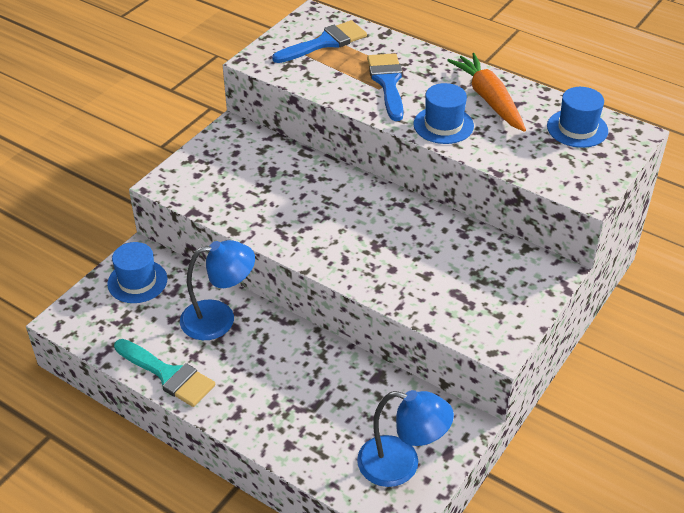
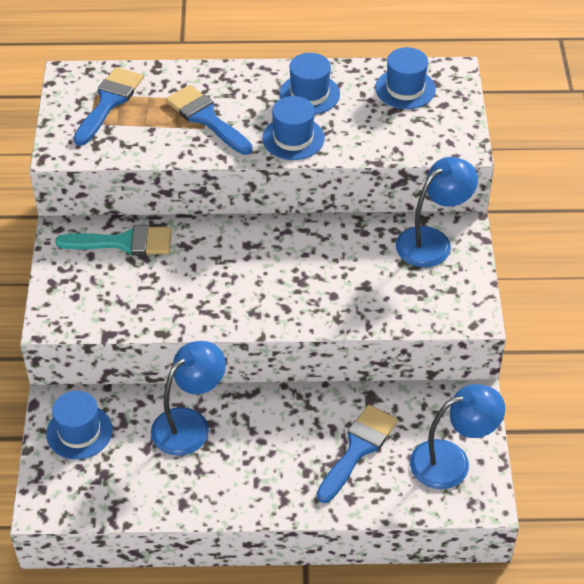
camera: 35 degrees left, 5 degrees up
(168, 375) = (192, 500): turquoise brush -> turquoise brush (124, 242)
(331, 410) = (358, 449): none -> blue brush
(489, 99) = (309, 94): orange carrot -> blue hat
(517, 269) = (432, 241): none -> blue lamp

